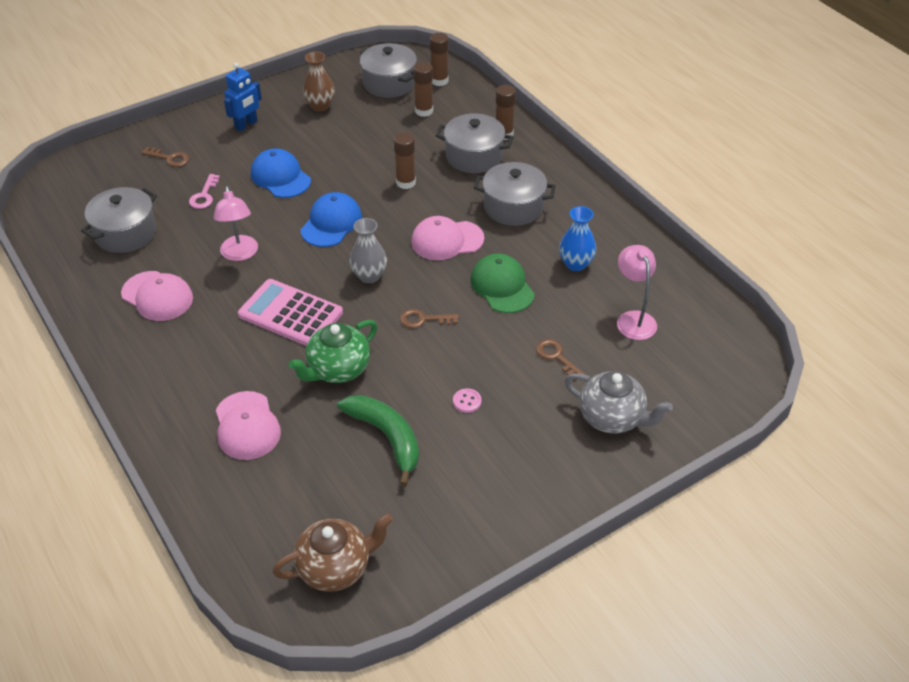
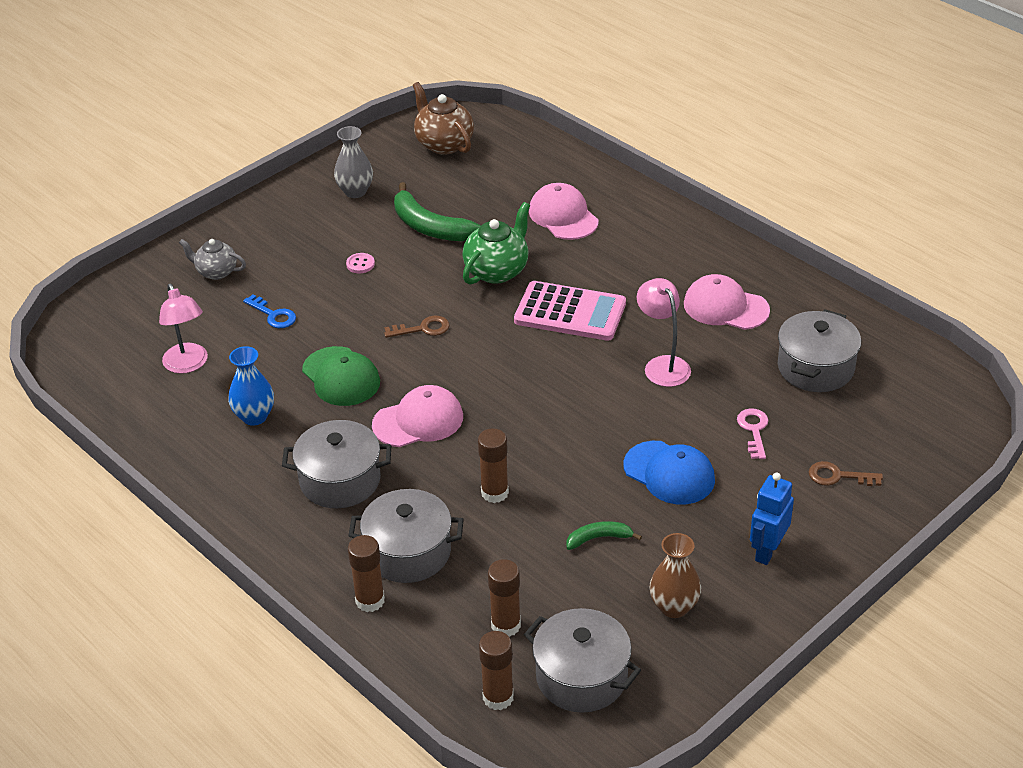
camera: 170 degrees right, 5 degrees down
(331, 223) = (571, 420): blue cap -> none
(335, 568) = (444, 144): brown teapot -> brown teapot turned 90 degrees clockwise
(347, 146) = (599, 538): none -> green banana
(369, 276) = (499, 364): grey vase -> grey vase (355, 191)
(556, 357) = (273, 315): brown key -> blue key
(612, 418) = (216, 272): grey teapot -> grey teapot, size x0.65

